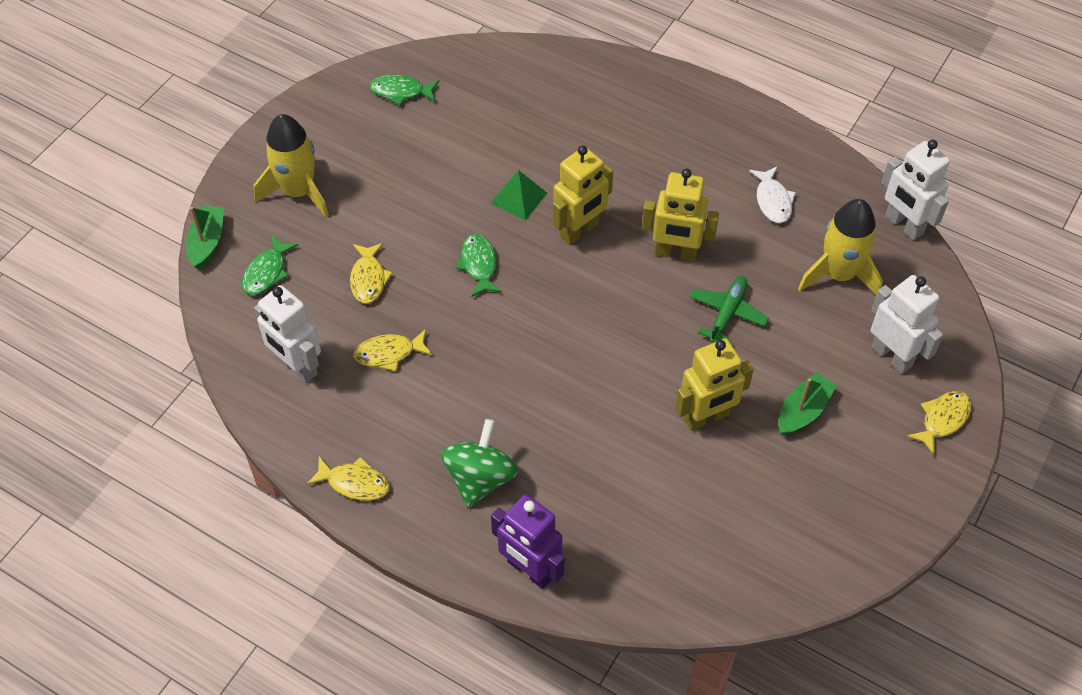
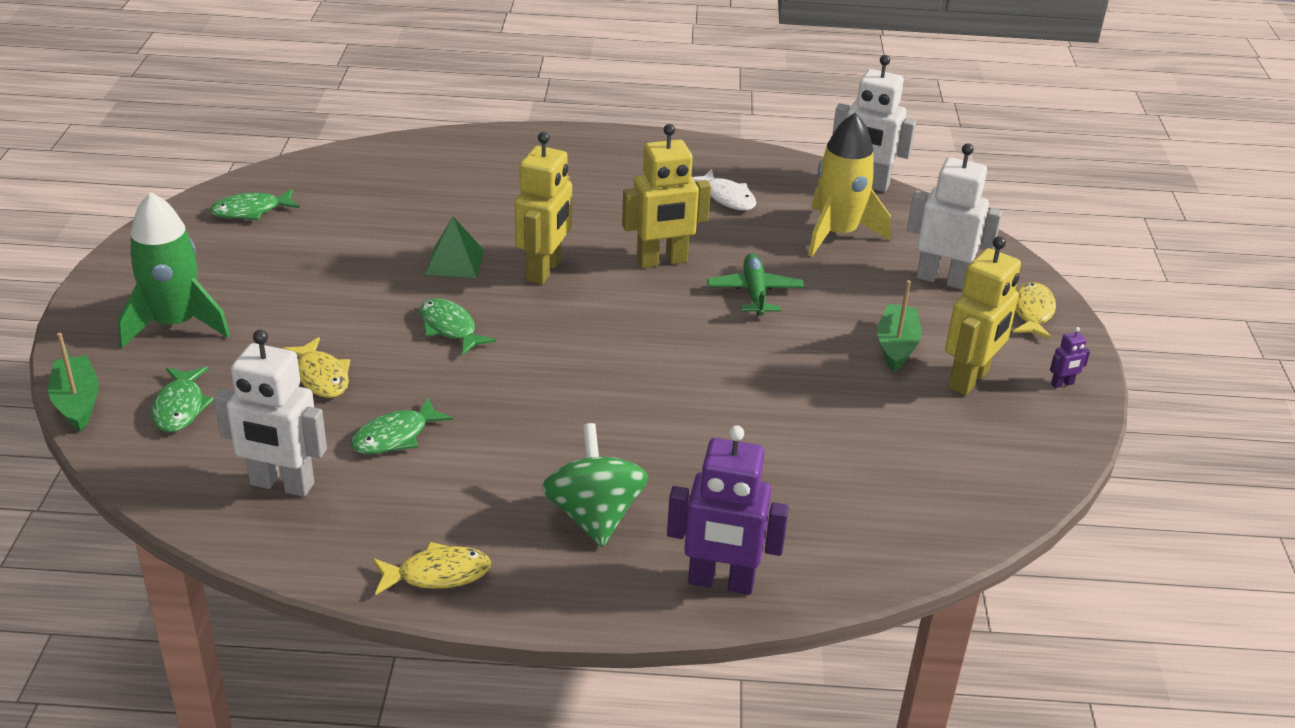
camera: 30 degrees left, 20 degrees down
(298, 192) = (175, 324): yellow rocket -> green rocket
(389, 353) = (395, 436): yellow fish -> green fish
(706, 417) = (804, 381): yellow robot -> yellow robot (969, 380)
(911, 502) = (1062, 384): none -> purple robot

